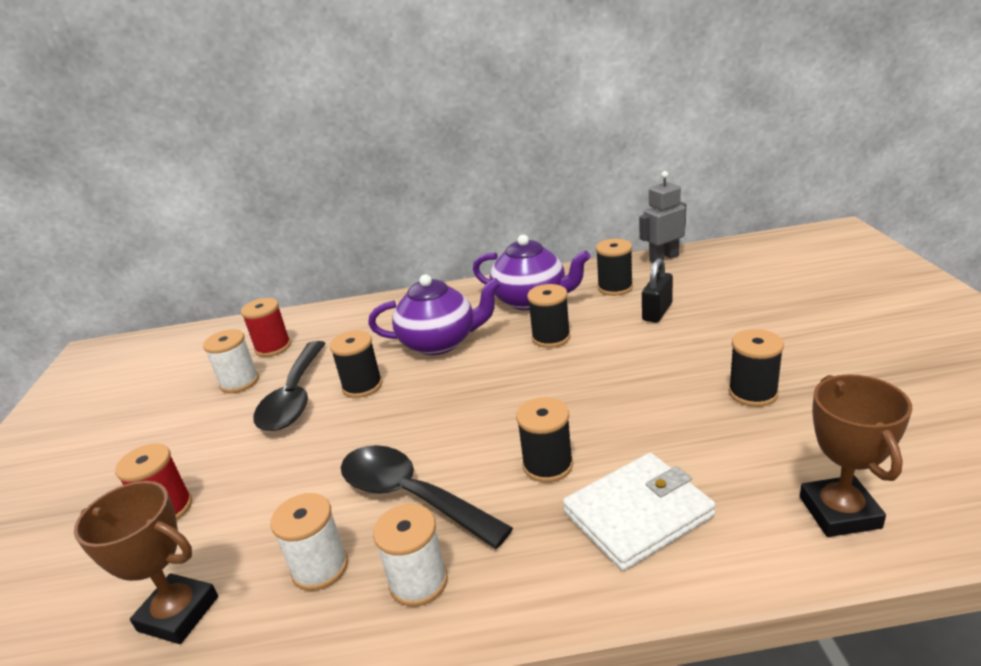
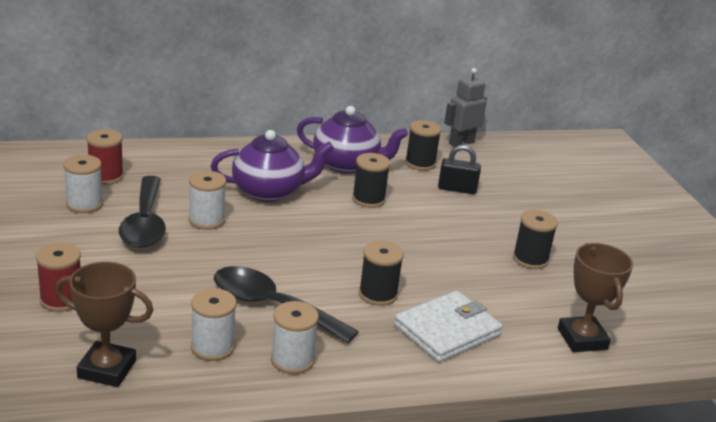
camera: 15 degrees left, 0 degrees up
(362, 386) = (206, 220): black spool -> white spool
(657, 312) = (457, 189): black padlock -> black padlock turned 75 degrees clockwise

